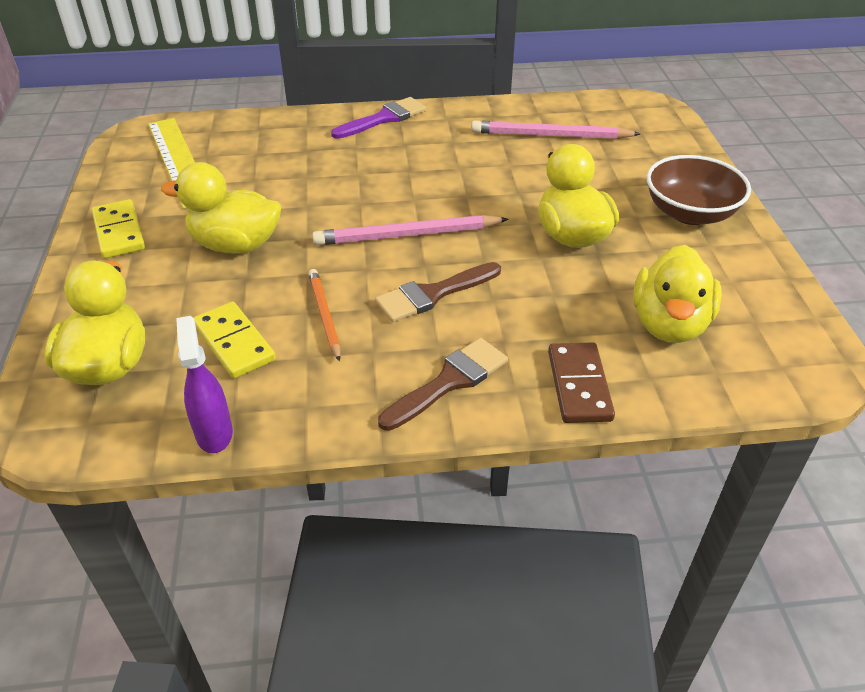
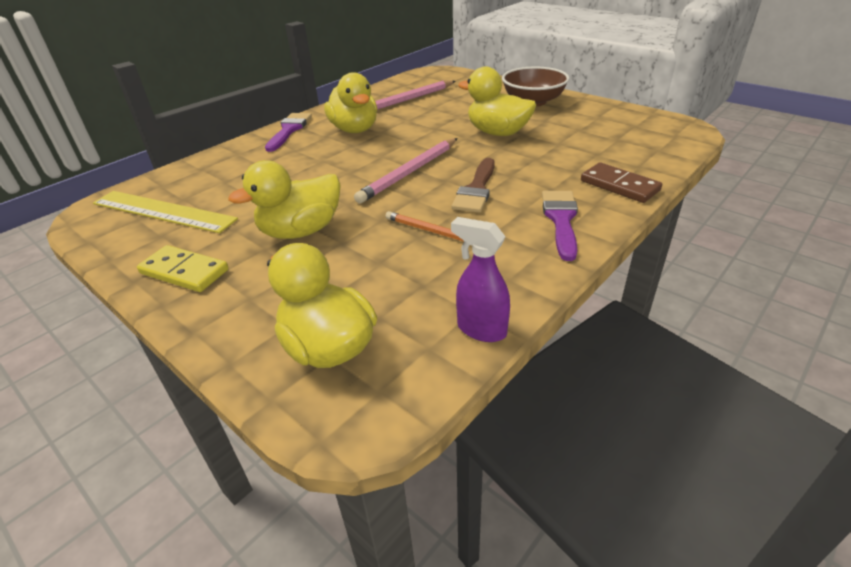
camera: 40 degrees left, 5 degrees down
(234, 342) = (401, 278): yellow domino -> none
(449, 382) = (561, 220): brown brush -> purple brush
(669, 324) = (607, 143): yellow duck -> yellow duck (354, 130)

